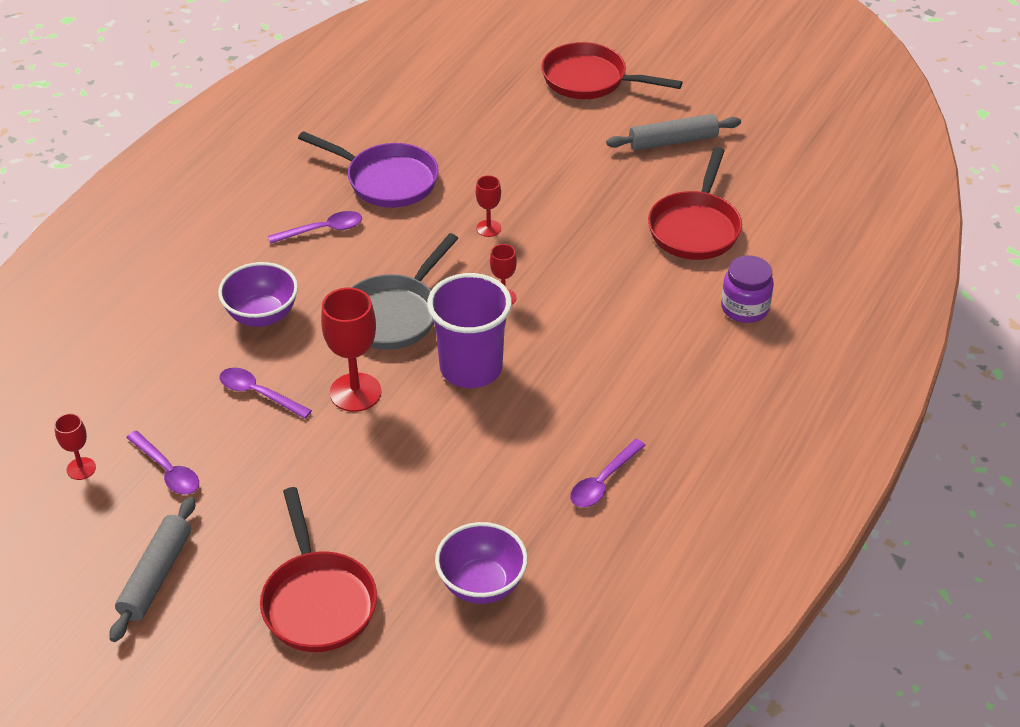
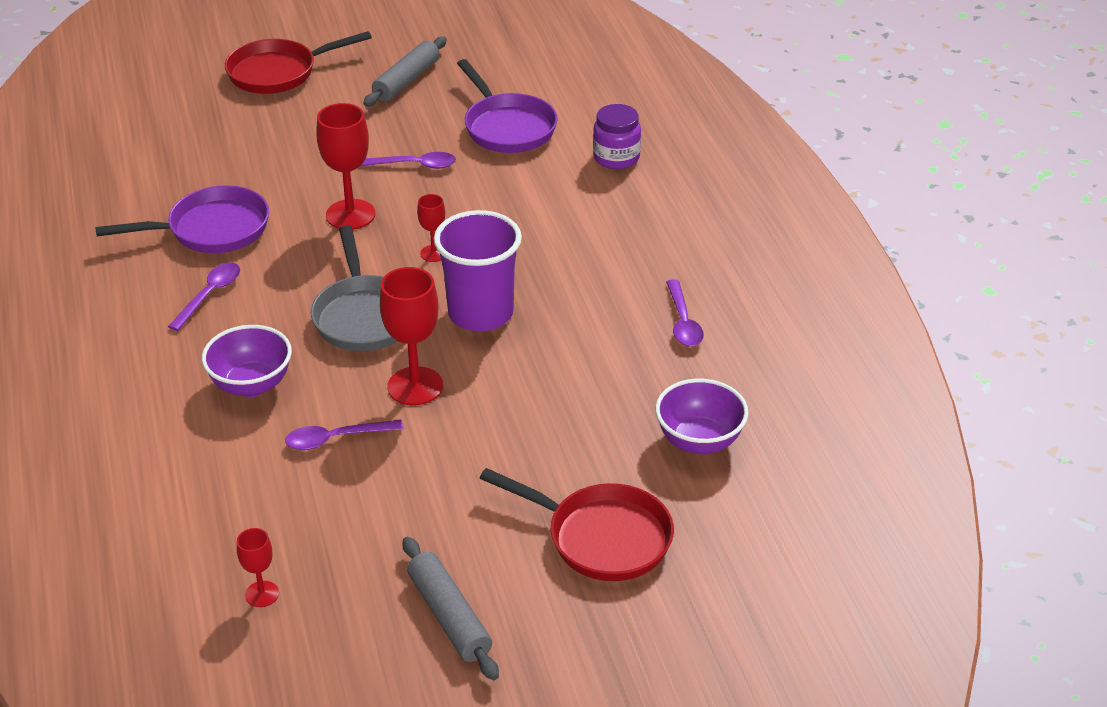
camera: 45 degrees left, 5 degrees down
(168, 471) = (343, 542): purple spoon -> purple spoon (415, 165)
(488, 228) = (350, 215): red goblet -> red goblet, size x1.87
(695, 228) = (507, 127): red pan -> purple pan

